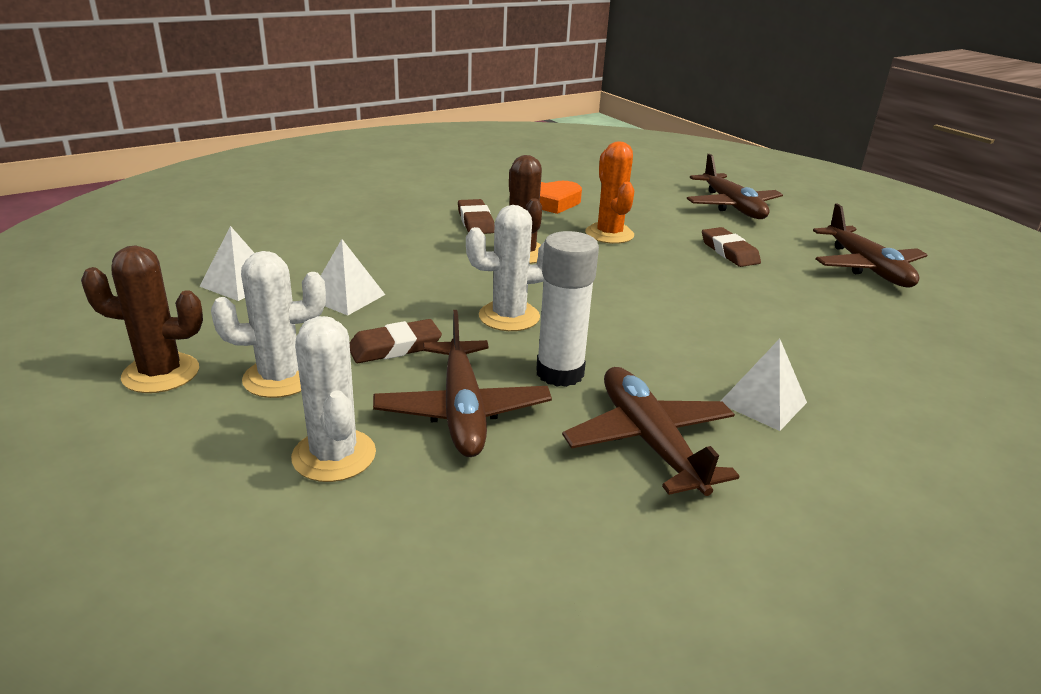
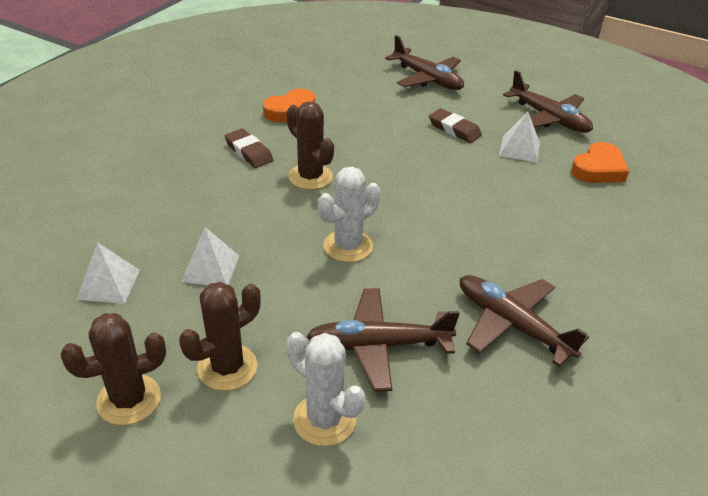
camera: 25 degrees left, 10 degrees up
(280, 378) = (227, 367): white cactus -> brown cactus
(395, 347) = (288, 306): brown eraser -> none
(462, 410) = (379, 345): brown plane -> brown plane turned 120 degrees clockwise
(560, 373) = (419, 287): white glue stick -> none
(609, 234) = (360, 136): orange cactus -> none
(762, 402) = (556, 266): white pyramid -> white pyramid (519, 149)
(903, 327) = (598, 169): none -> orange heart

